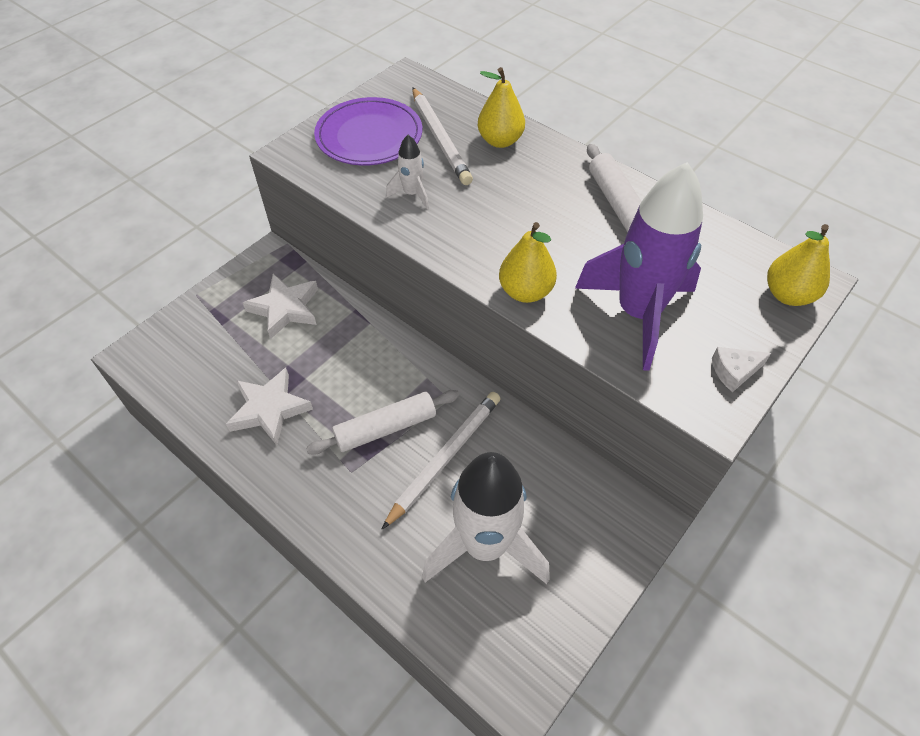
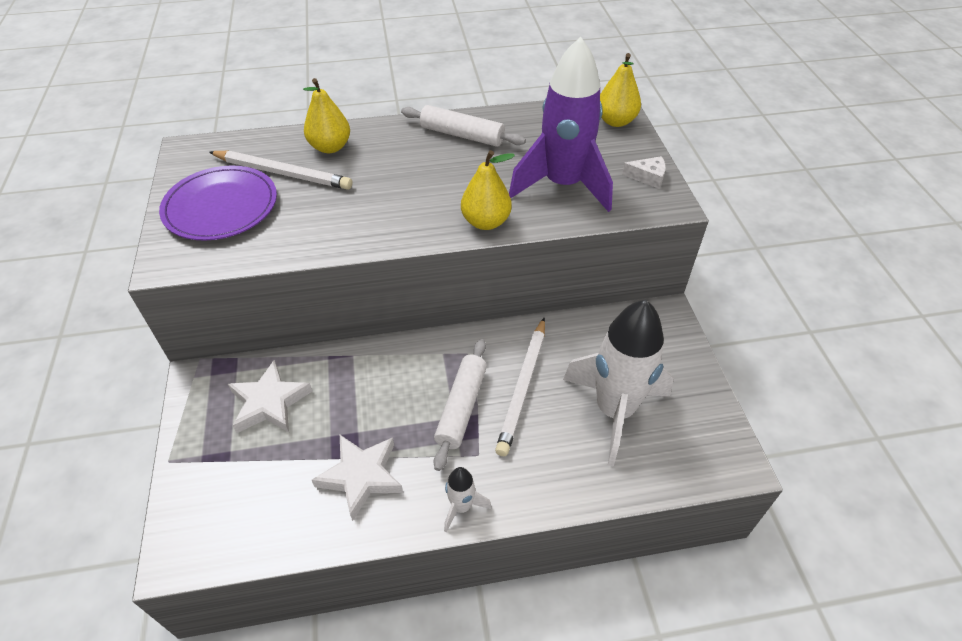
camera: 50 degrees left, 5 degrees down
(412, 194) = (318, 221): white rocket -> white rocket (461, 507)
(445, 457) = (523, 387): white pencil -> white pencil turned 150 degrees counterclockwise
(734, 371) = (648, 177): white cheese -> white cheese turned 105 degrees counterclockwise

